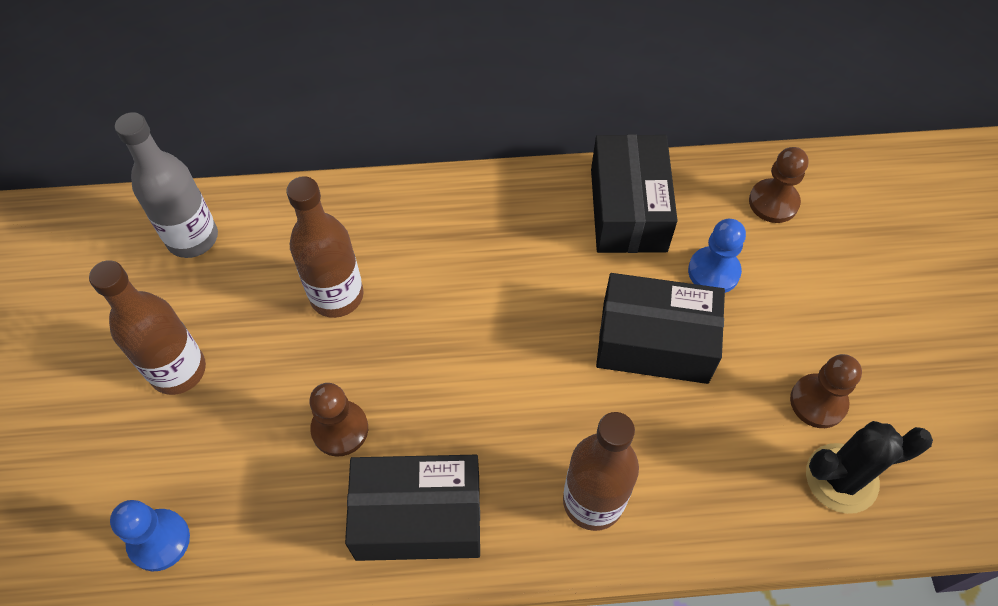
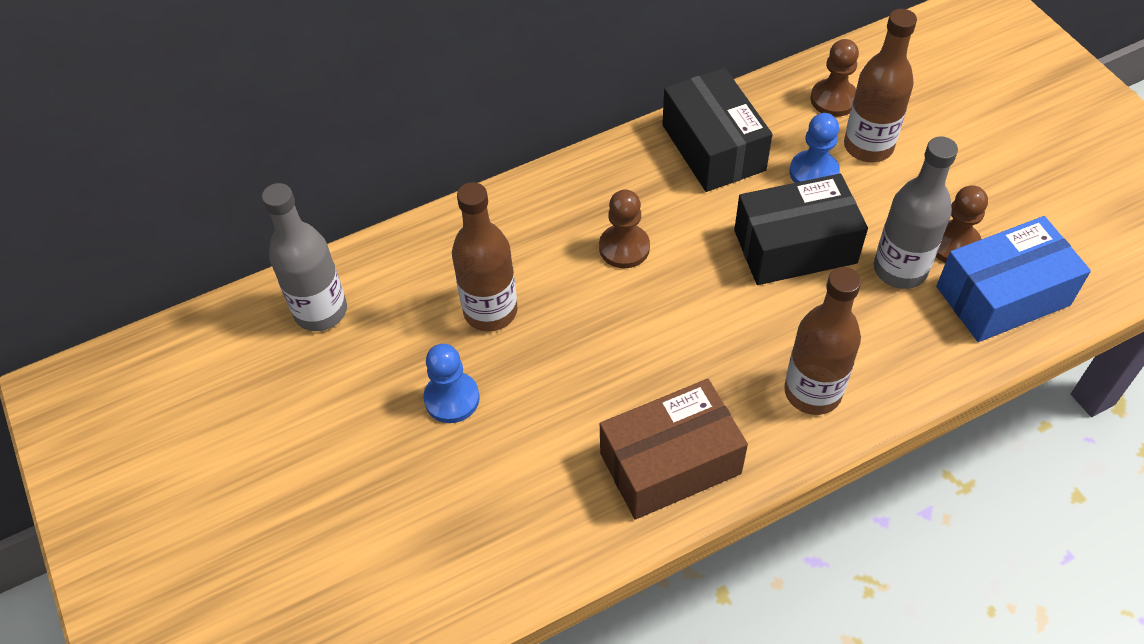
camera: 20 degrees left, 5 degrees down
(159, 540) = (444, 576): blue pawn -> blue pawn (452, 399)
(178, 370) = (376, 429): brown bottle -> brown bottle (868, 146)
(340, 429) = (558, 420): brown pawn -> brown pawn (624, 248)
(418, 517) = (670, 463): black box -> brown box
(748, 407) = (900, 269): none -> grey bottle
(841, 478) = (1002, 296): black cactus -> blue box

